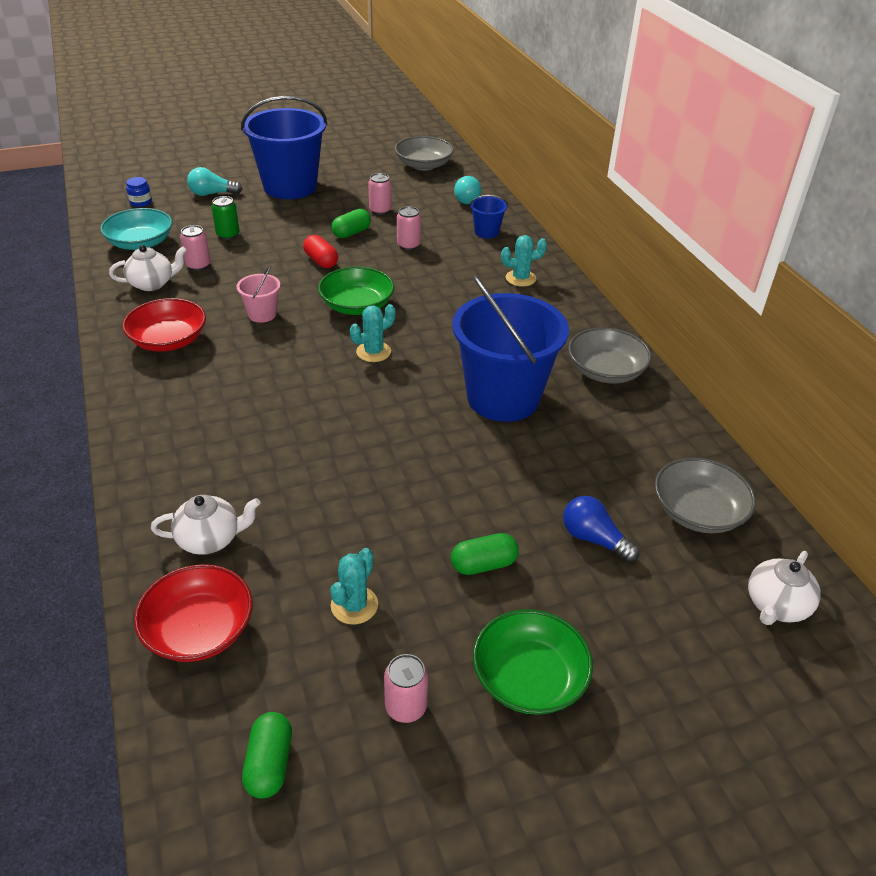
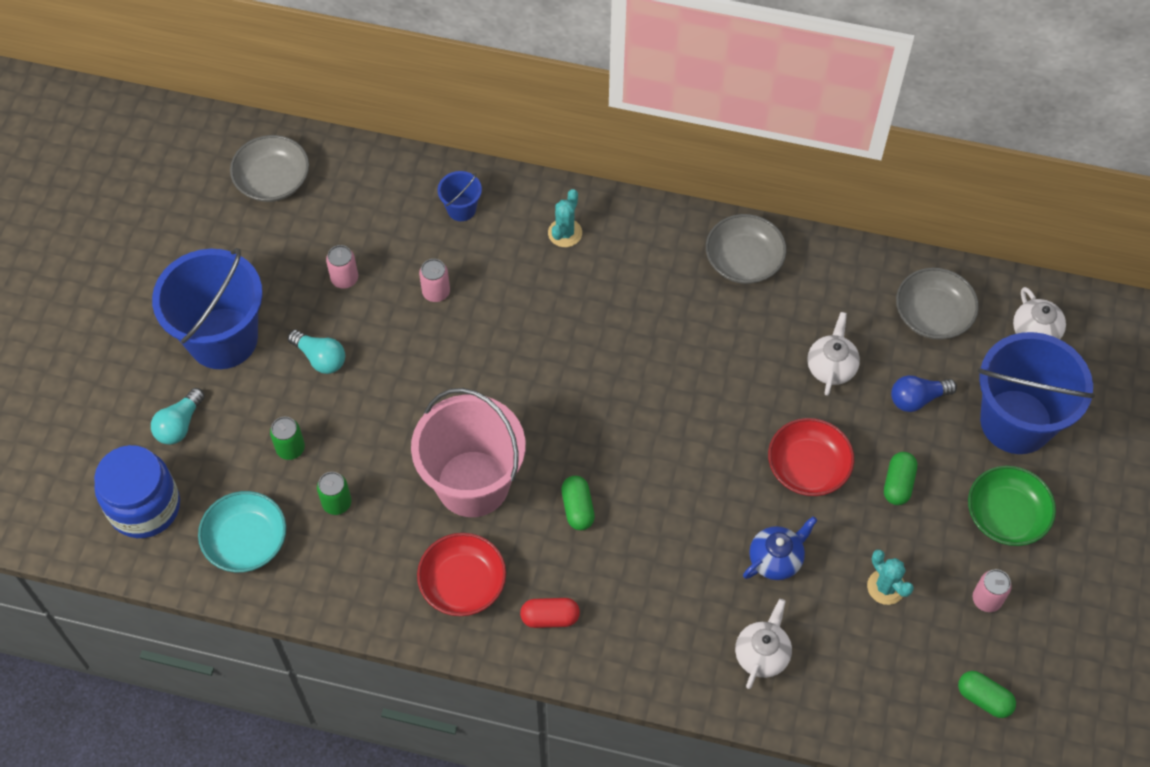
camera: 55 degrees left, 20 degrees up
(141, 202) = (144, 506): blue jar -> blue jar, size x2.49
(152, 284) = (344, 560): white teapot -> white teapot (831, 367)
(198, 265) = (337, 503): pink can -> green can
(199, 629) = (849, 697): red bowl -> red bowl (808, 467)
(262, 314) = (473, 483): pink bucket -> pink bucket, size x2.32
(321, 261) = (410, 386): red capsule -> red capsule (550, 617)
(324, 507) = (776, 559): none -> blue teapot
(351, 233) = (373, 330): green capsule -> green capsule (577, 508)
(357, 306) = (514, 395): green bowl -> none
(373, 352) = (598, 420): turquoise cactus -> none
(467, 198) = (380, 184): turquoise light bulb -> turquoise light bulb (320, 358)
(503, 398) = (728, 358): blue bucket -> blue bucket (1016, 421)

